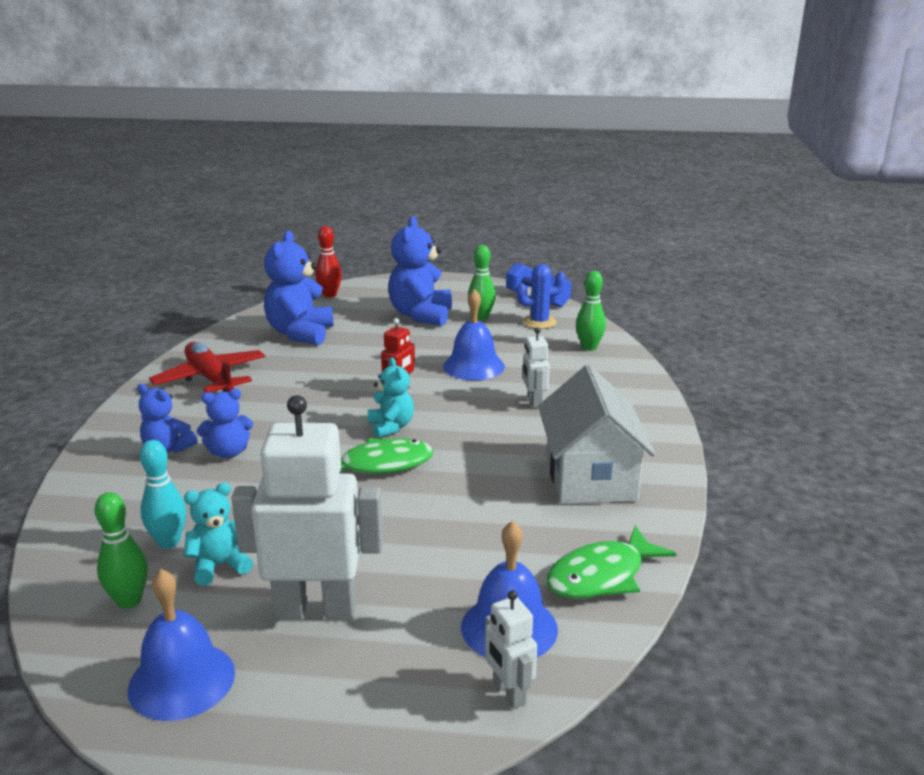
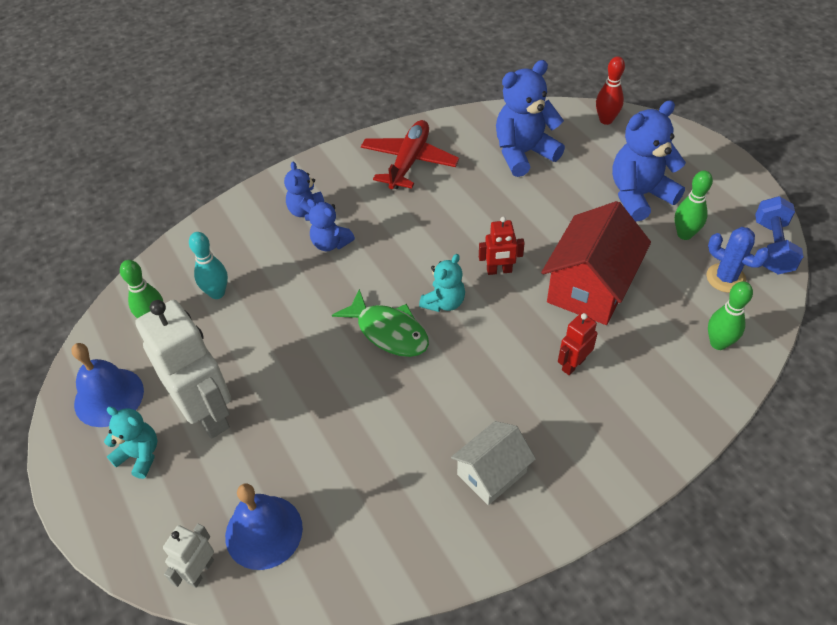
camera: 55 degrees right, 25 degrees up
(219, 566) = (213, 334): turquoise teddy bear -> turquoise teddy bear (140, 455)
(473, 366) = (590, 287): blue bell -> red house
(534, 402) = (573, 364): white robot -> red robot
(590, 477) = (491, 473): white house -> white house, size x0.61
(601, 576) = (363, 556): green fish -> none

